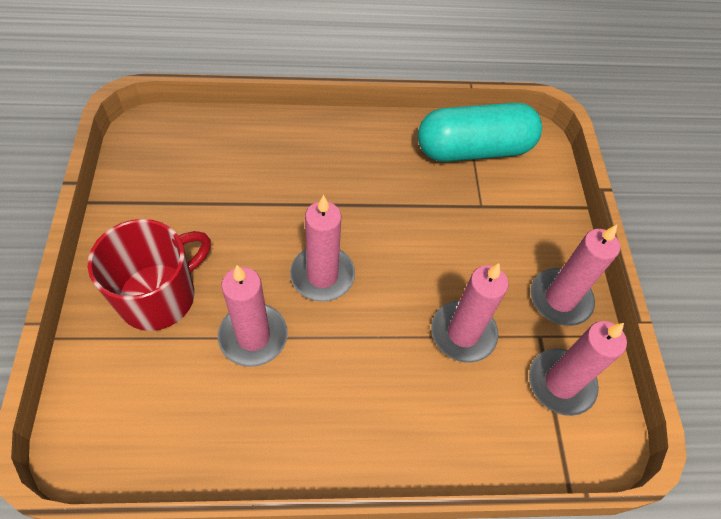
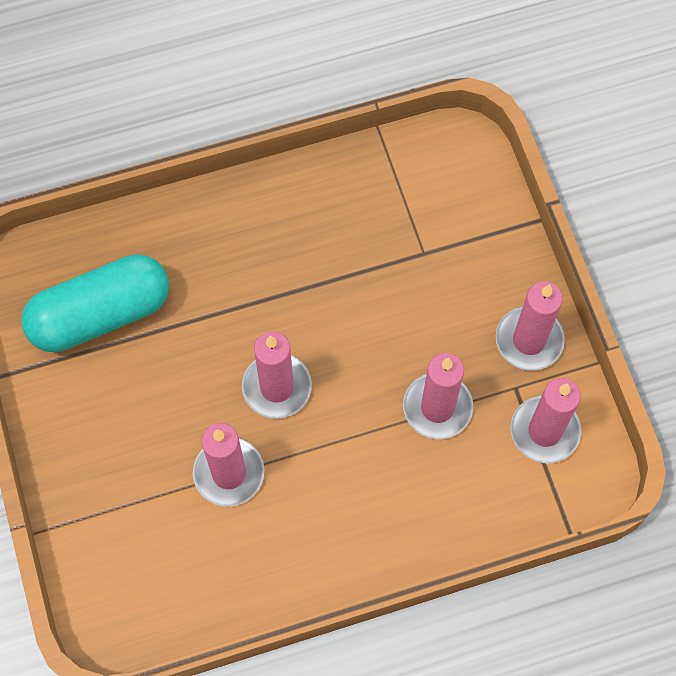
camera: 10 degrees left, 10 degrees up
(159, 296) = (118, 459): red mug -> none
(474, 149) = (399, 182): turquoise capsule -> turquoise capsule (100, 315)

